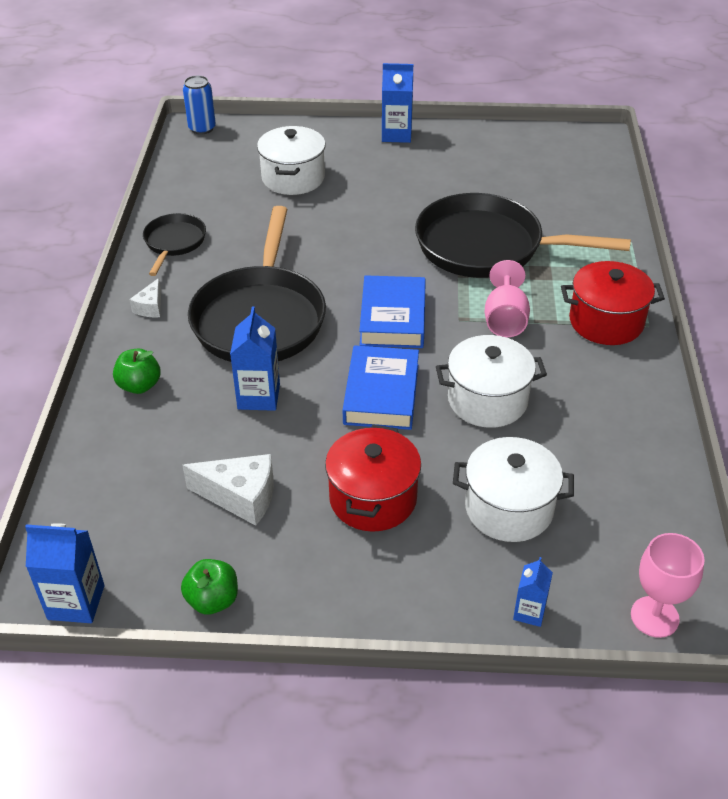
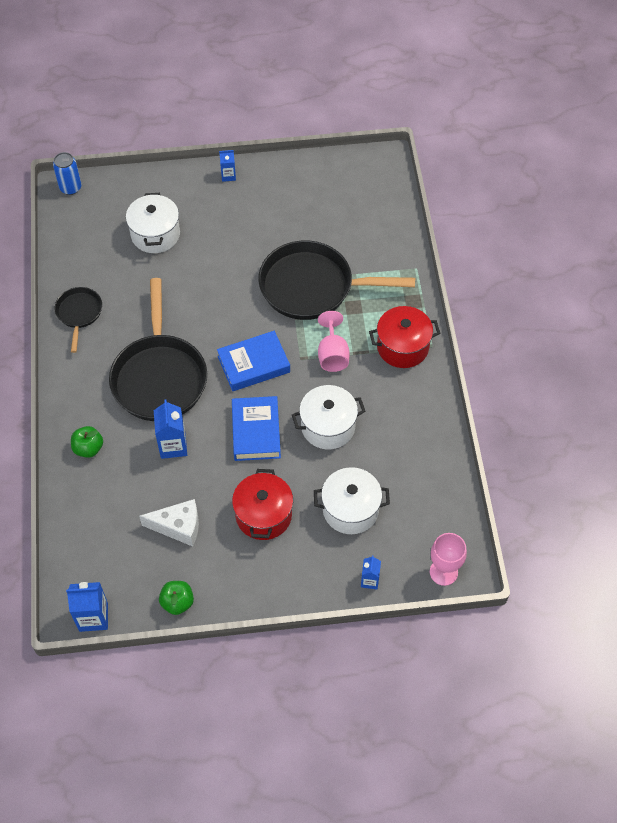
camera: 10 degrees left, 15 degrees up
(150, 307) = (78, 378): white cheese -> none
(392, 318) = (253, 364): blue book -> blue book turned 75 degrees clockwise
(396, 134) = (228, 175): blue carton -> blue carton, size x0.60

